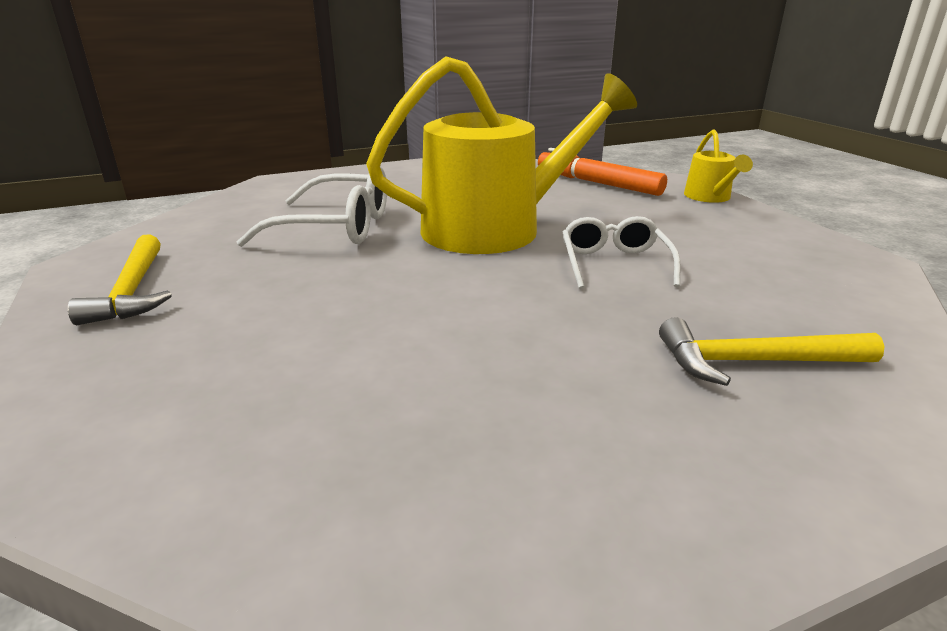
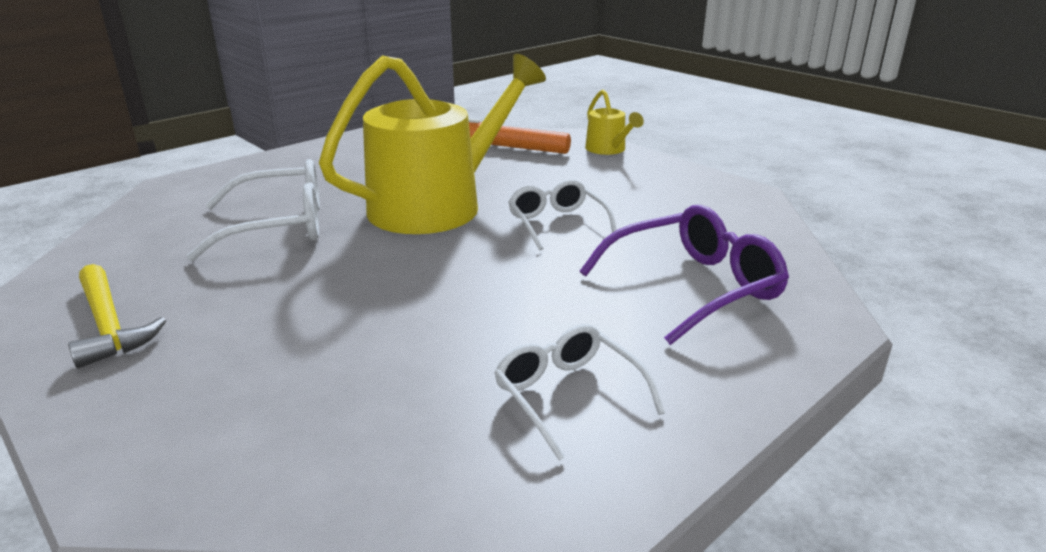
camera: 20 degrees left, 0 degrees up
(525, 468) = (568, 395): none -> white glasses
(754, 362) = (693, 287): yellow hammer -> purple glasses

